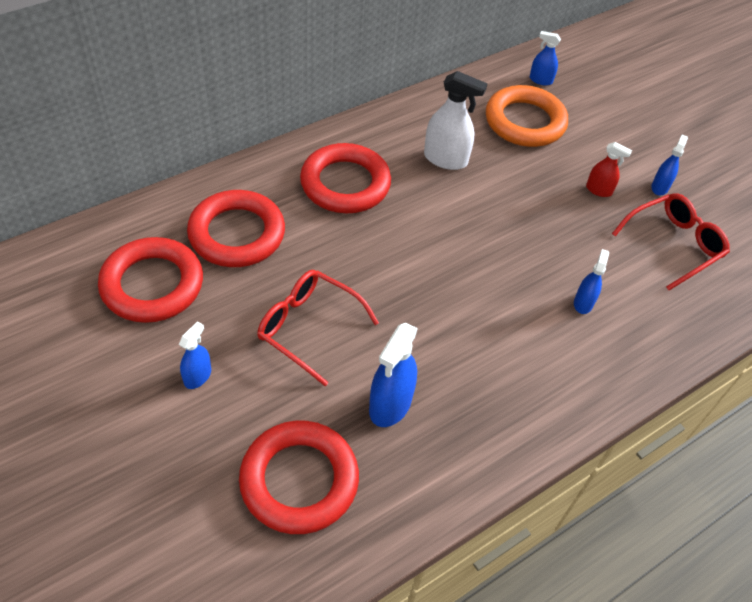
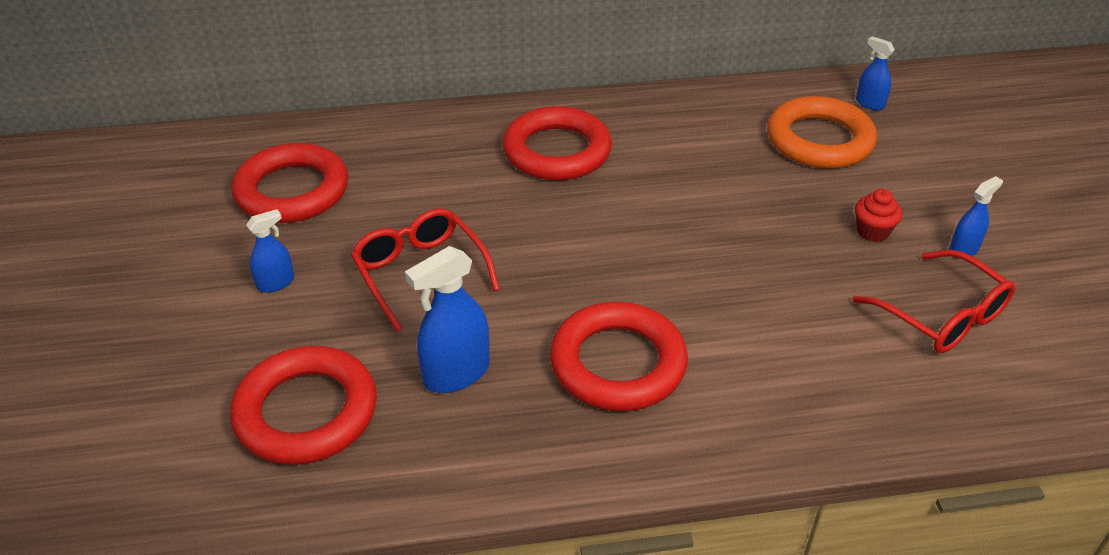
camera: 30 degrees right, 10 degrees down
(237, 234) = (408, 168): red ring -> red ring (618, 363)
(445, 159) = (692, 155): white spray bottle -> none
(583, 303) = (769, 344): blue spray bottle -> none
(598, 190) = (872, 232): red spray bottle -> red cupcake
(674, 244) = (942, 316): red glasses -> red glasses turned 60 degrees clockwise

